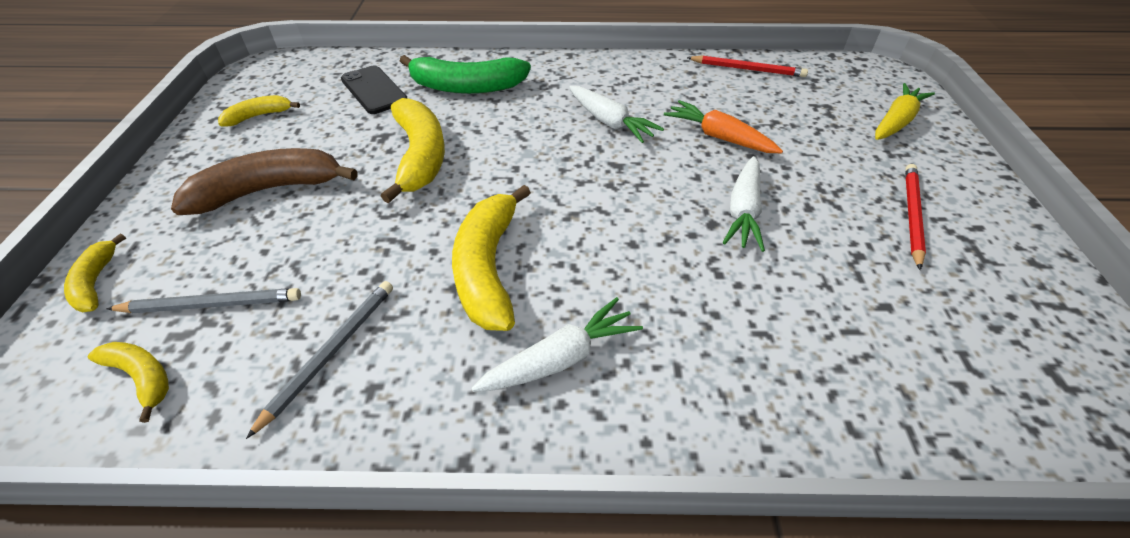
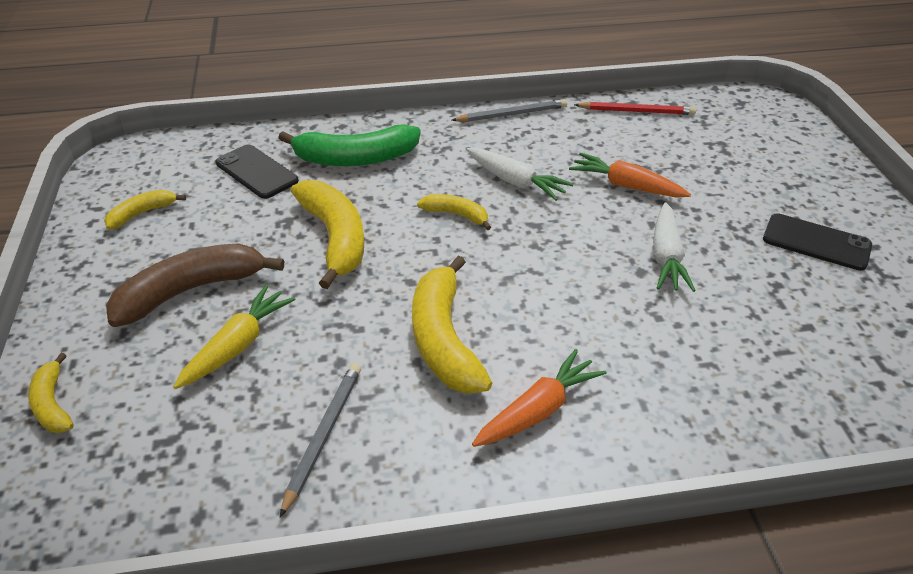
camera: 10 degrees left, 5 degrees down
(142, 377) = (149, 483): yellow banana -> yellow banana (456, 215)
(212, 304) = (185, 408): grey pencil -> grey pencil (512, 114)
(561, 358) = (538, 410): white carrot -> orange carrot
(896, 121) = (788, 153): yellow carrot -> yellow carrot (238, 345)
(911, 215) = (816, 242): red pencil -> black phone

